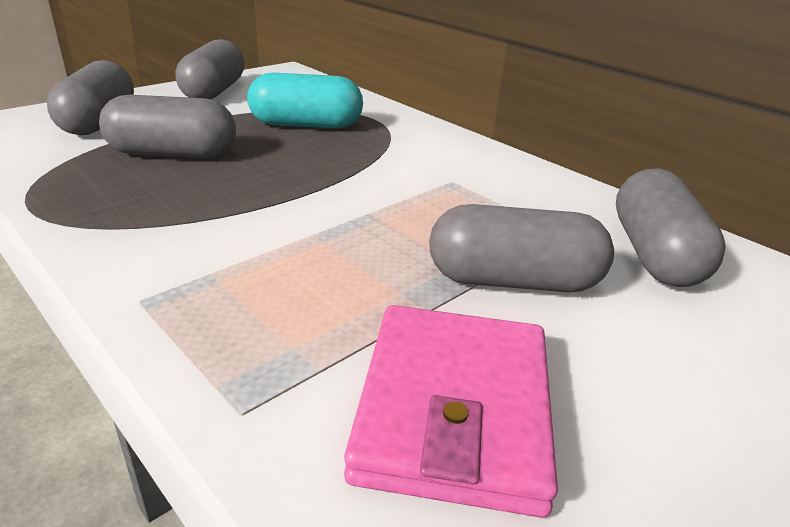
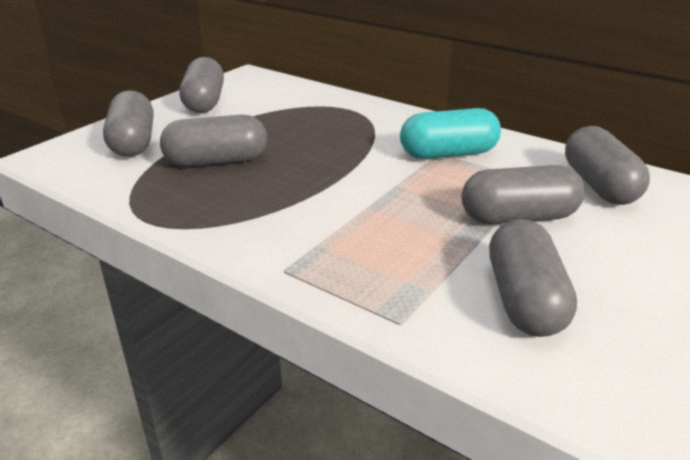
camera: 10 degrees left, 0 degrees up
(306, 125) = (301, 122): turquoise capsule -> turquoise capsule (448, 154)
(454, 410) = (524, 300): pink wallet -> grey capsule

